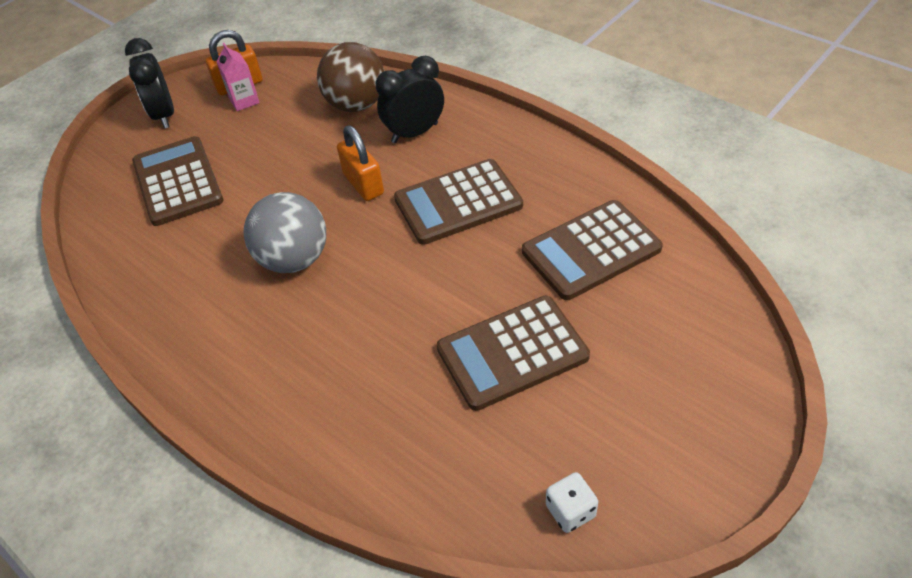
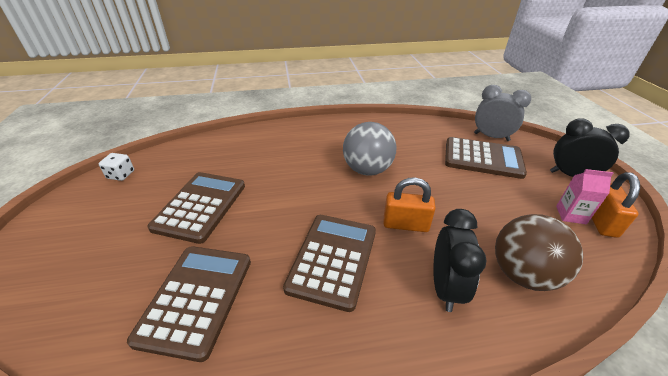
camera: 125 degrees right, 10 degrees down
(109, 193) = (491, 137): none -> grey clock

